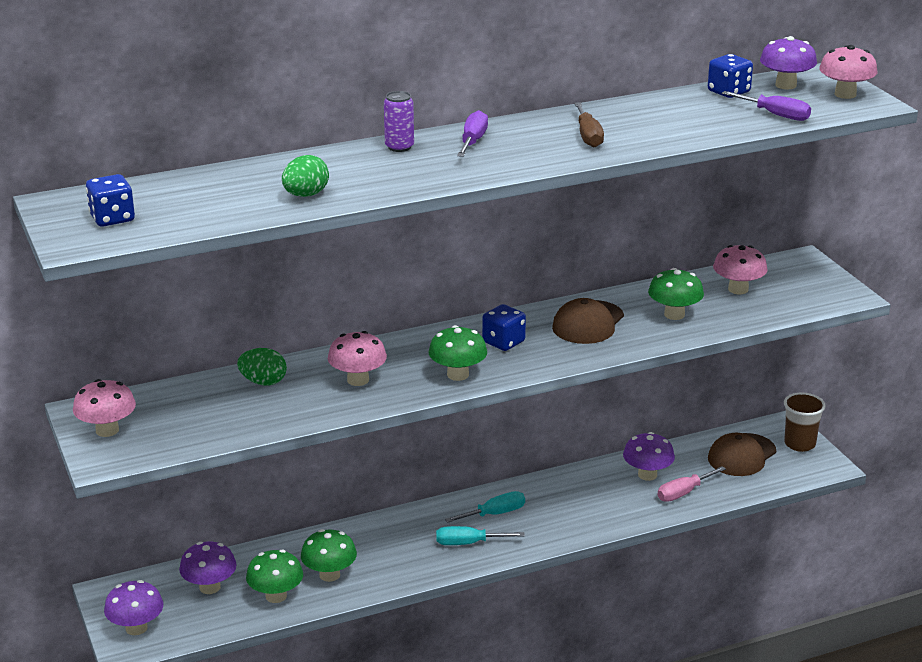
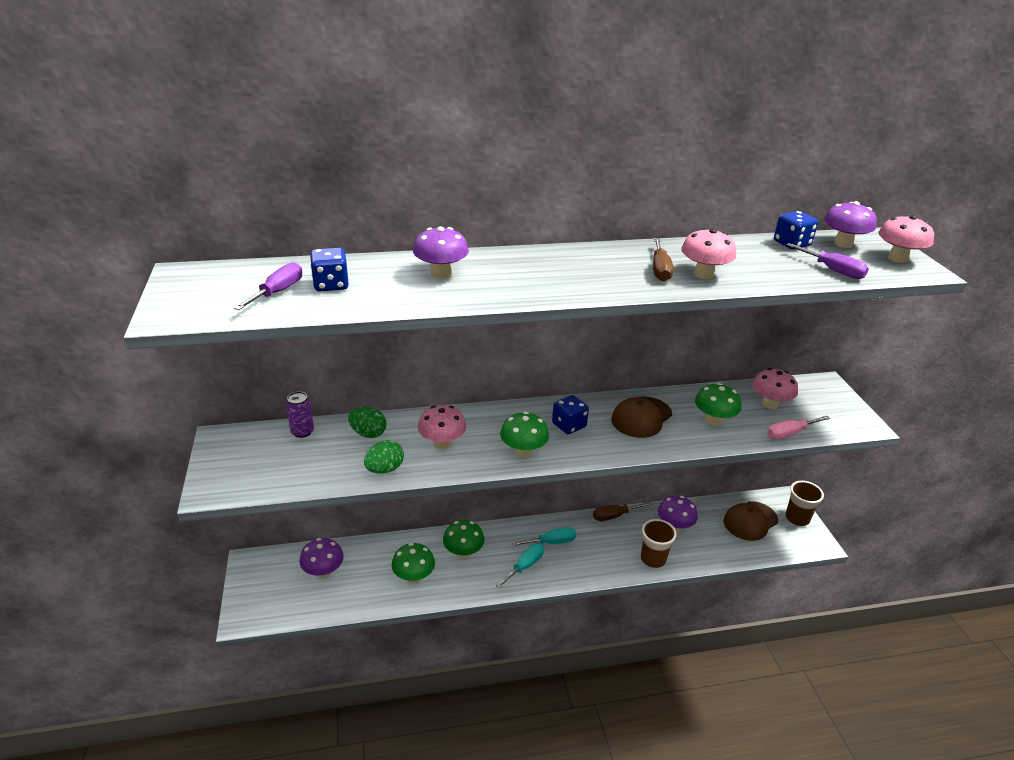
camera: 10 degrees right, 5 degrees up
(107, 430) = (229, 460): pink mushroom -> pink mushroom (704, 274)
(112, 218) = (217, 295): blue dice -> blue dice (331, 285)
(136, 628) = (257, 600): purple mushroom -> purple mushroom (441, 273)
(276, 596) = (368, 589): green mushroom -> green mushroom (463, 552)
(306, 195) = (392, 294): green egg -> green egg (385, 469)
(399, 147) = (493, 259): purple can -> purple can (302, 432)
(468, 543) = (525, 566): turquoise screwdriver -> turquoise screwdriver turned 120 degrees clockwise
(473, 141) = (558, 262): purple screwdriver -> purple screwdriver (278, 292)
(568, 474) = (614, 516): none -> brown screwdriver
(627, 512) = (653, 559): none -> brown cup
(683, 493) = (699, 548): pink screwdriver -> pink screwdriver (790, 433)

